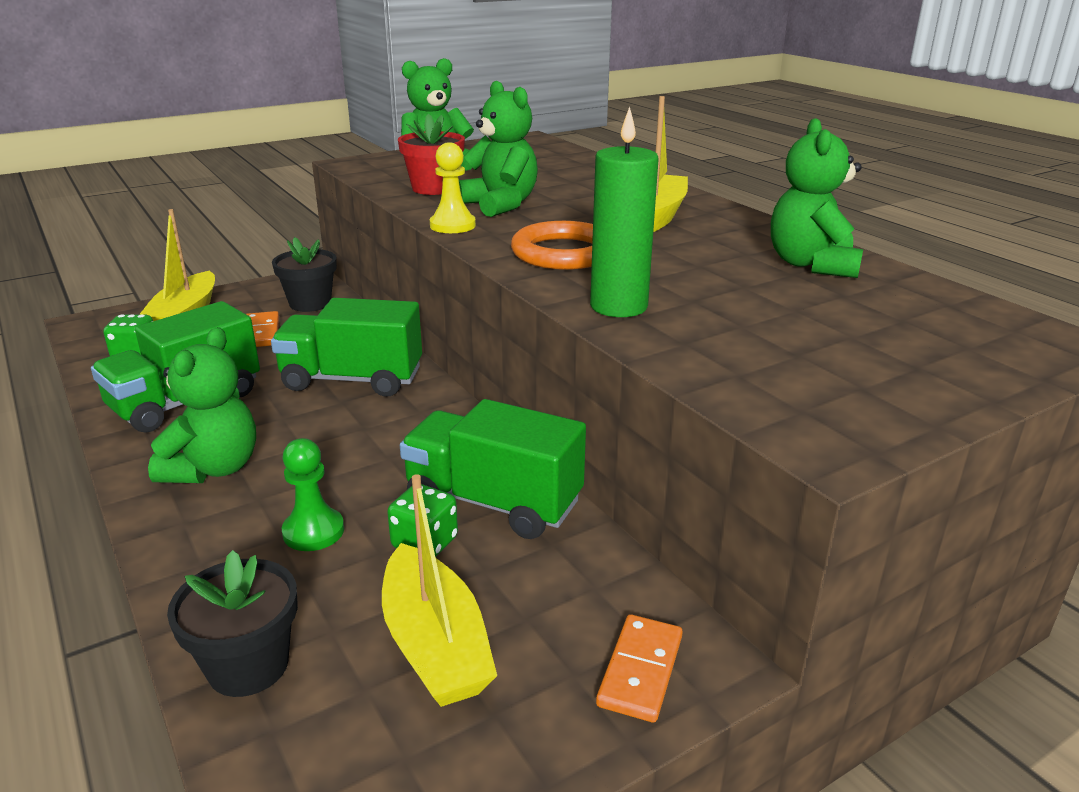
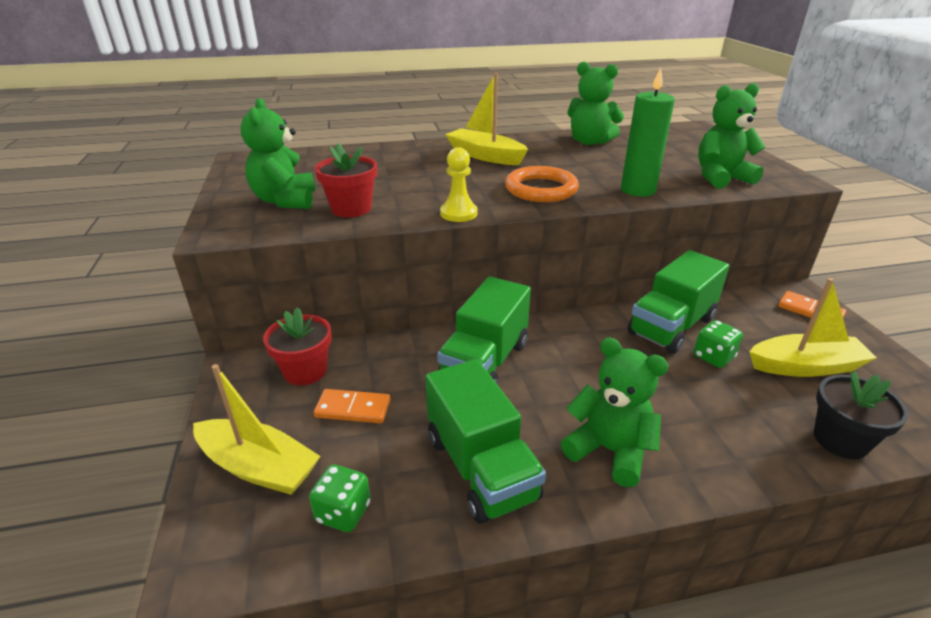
camera: 70 degrees left, 5 degrees up
(310, 303) = (305, 371): black flower pot -> red flower pot
(313, 531) = (700, 401): green pawn -> none
(500, 205) = (421, 192): green teddy bear -> green teddy bear (721, 178)

